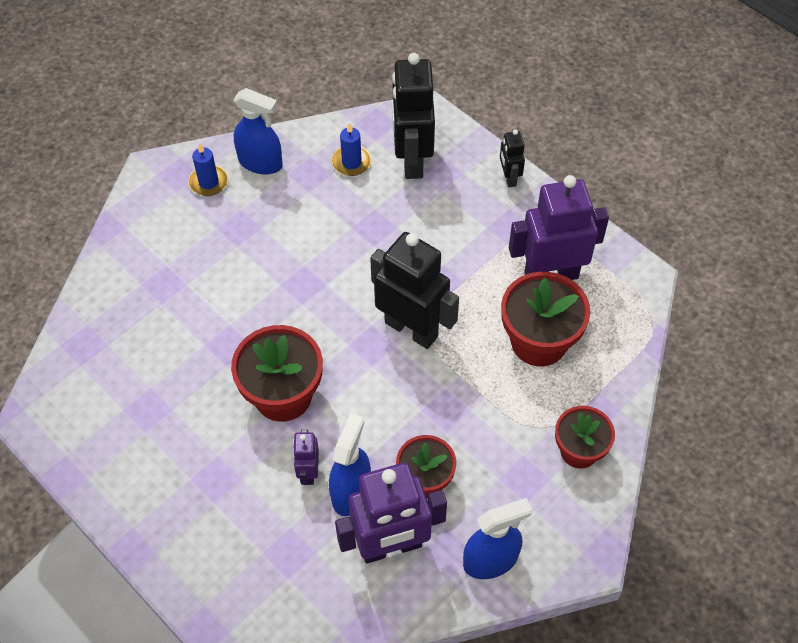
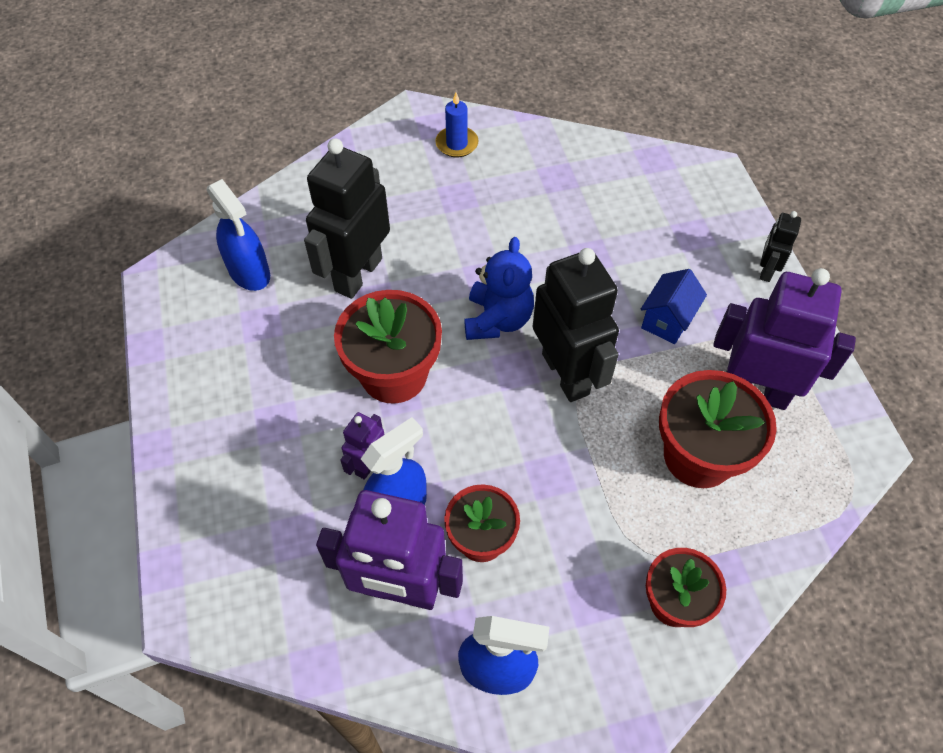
camera: 30 degrees right, 0 degrees up
(260, 163) = (517, 147): blue spray bottle -> blue spray bottle (249, 272)
(335, 313) = (497, 320): none -> blue teddy bear
(351, 162) = (606, 184): blue candle -> none
(412, 160) = (671, 208): black robot -> black robot (358, 274)
(460, 252) = (667, 320): none -> blue house

